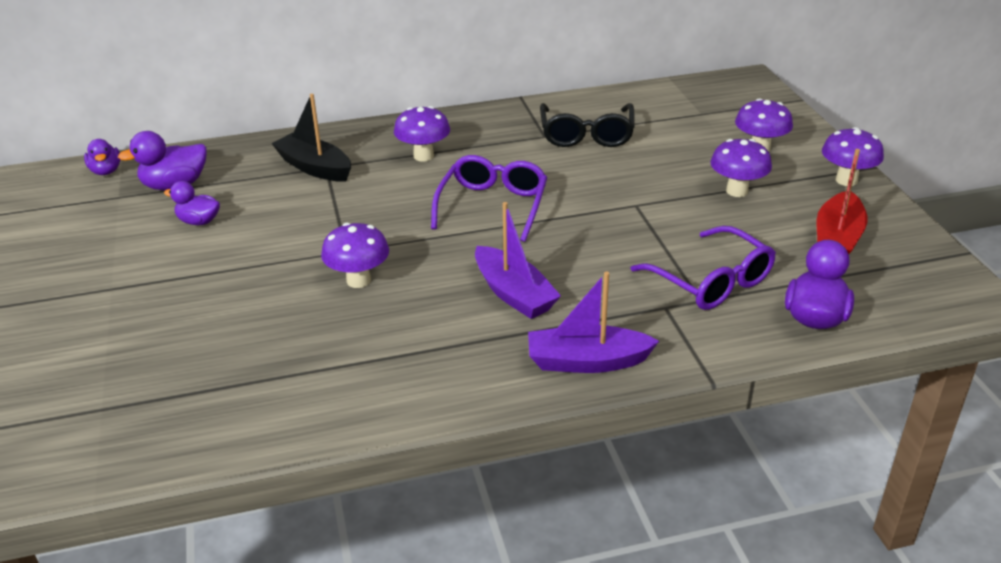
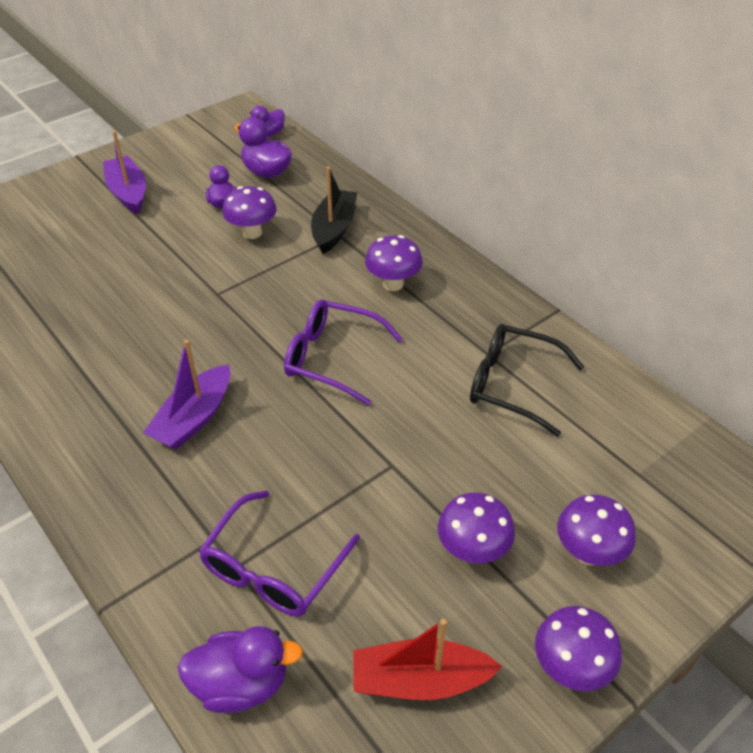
camera: 65 degrees right, 10 degrees up
(358, 280) = (177, 316): purple mushroom -> purple mushroom (252, 233)
(493, 206) = (332, 358): purple glasses -> purple glasses turned 150 degrees counterclockwise
(586, 135) = (512, 385): black glasses -> black glasses turned 45 degrees clockwise
(587, 361) = (108, 500): purple boat -> purple boat (128, 193)

